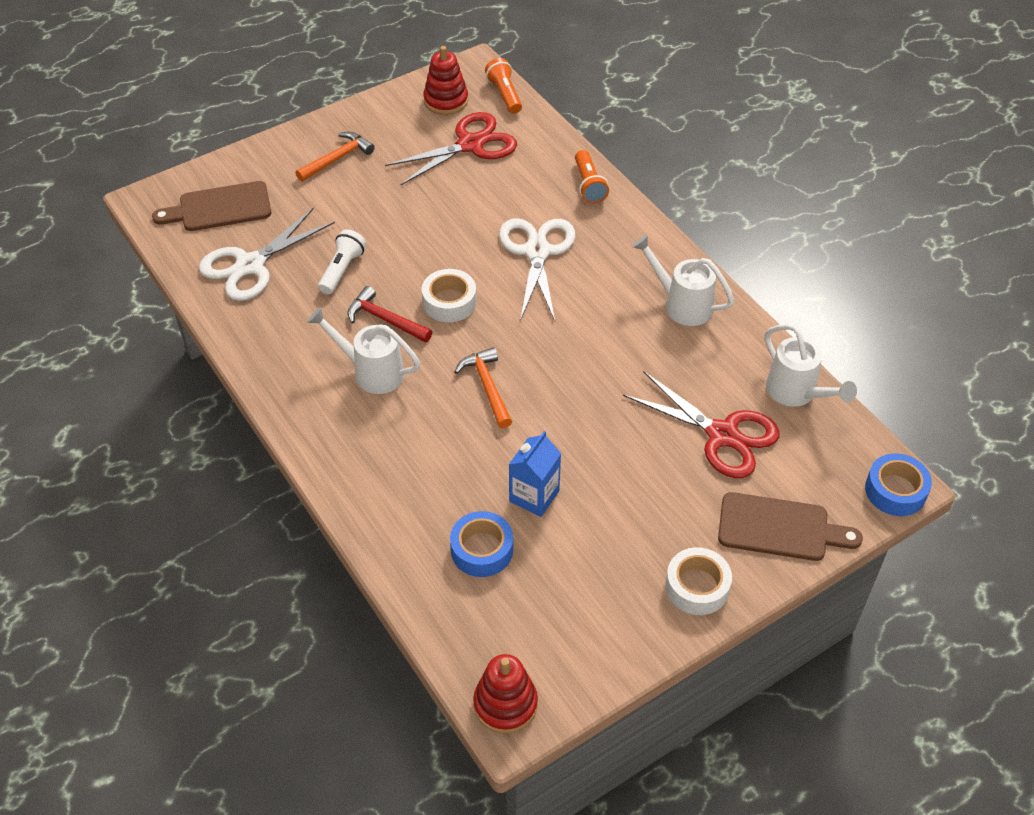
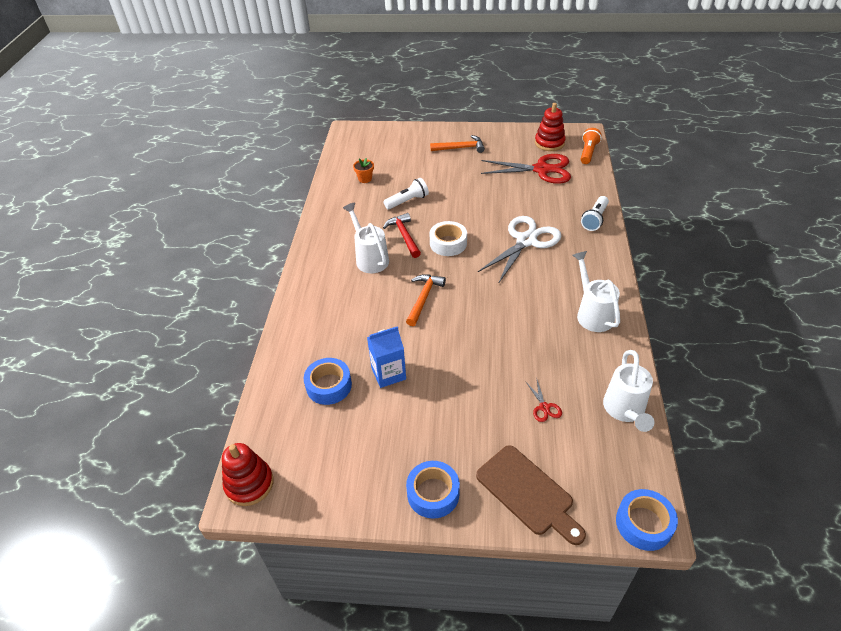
camera: 40 degrees right, 5 degrees down
(220, 208) = (378, 147): brown cutting board -> none
(250, 265) = (365, 179): white scissors -> orange flower pot
(589, 185) = (595, 219): orange flashlight -> white flashlight
(697, 587) = (433, 493): white tape -> blue tape
(722, 435) = (544, 407): red scissors -> red scissors, size x0.41

